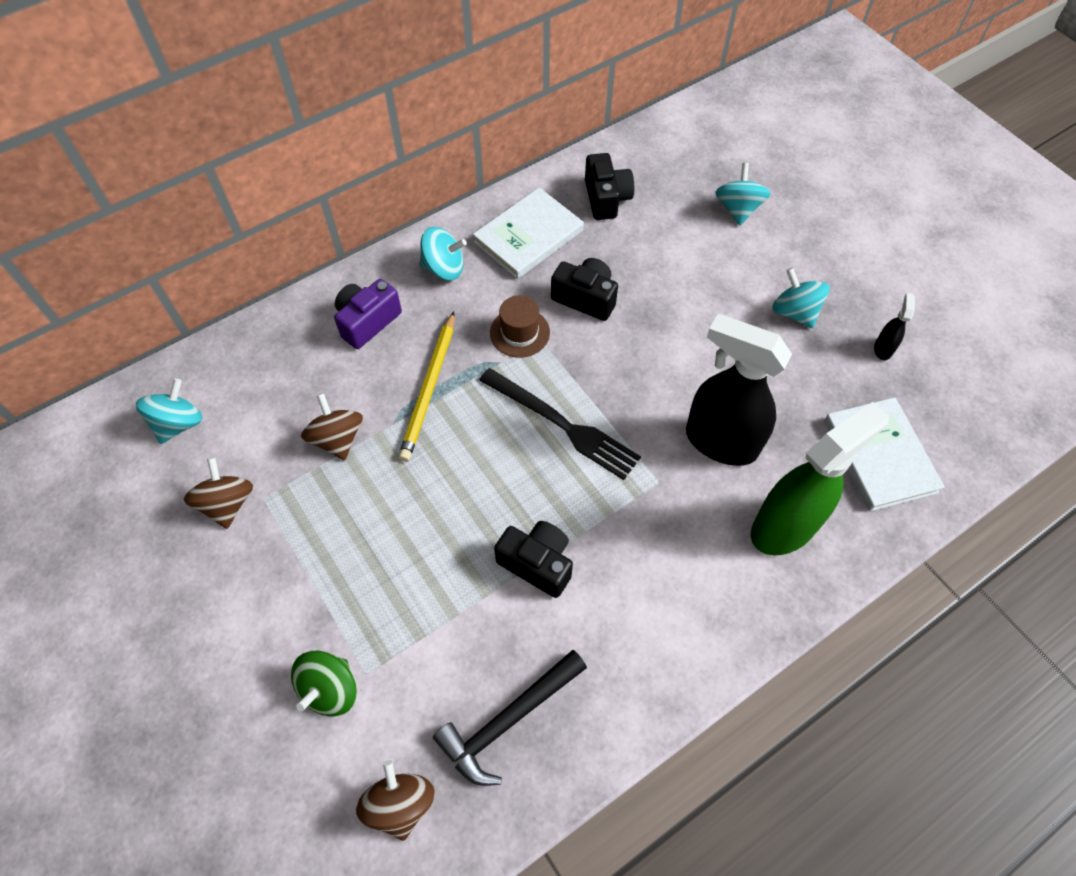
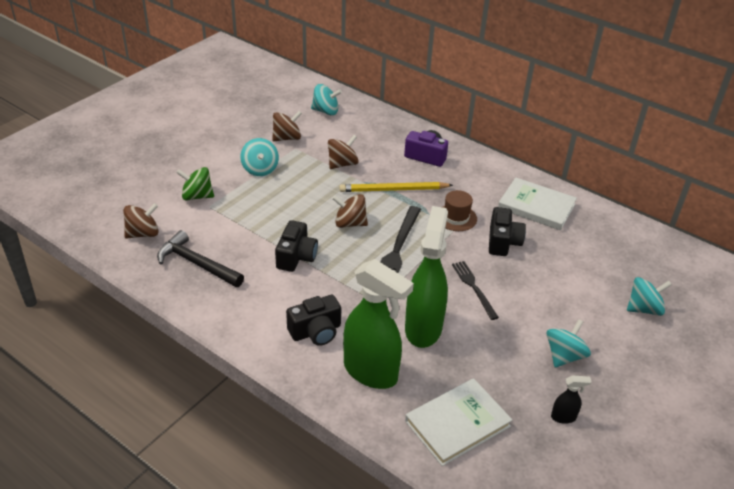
camera: 70 degrees right, 20 degrees down
(444, 268) = (485, 176): turquoise spinning top -> turquoise spinning top (260, 169)
(485, 469) = (350, 223): none -> brown spinning top
(606, 198) = (598, 236): black camera -> black camera (316, 331)
(661, 361) = (474, 288): none -> black fork
(720, 441) = (423, 328): black spray bottle -> green spray bottle

